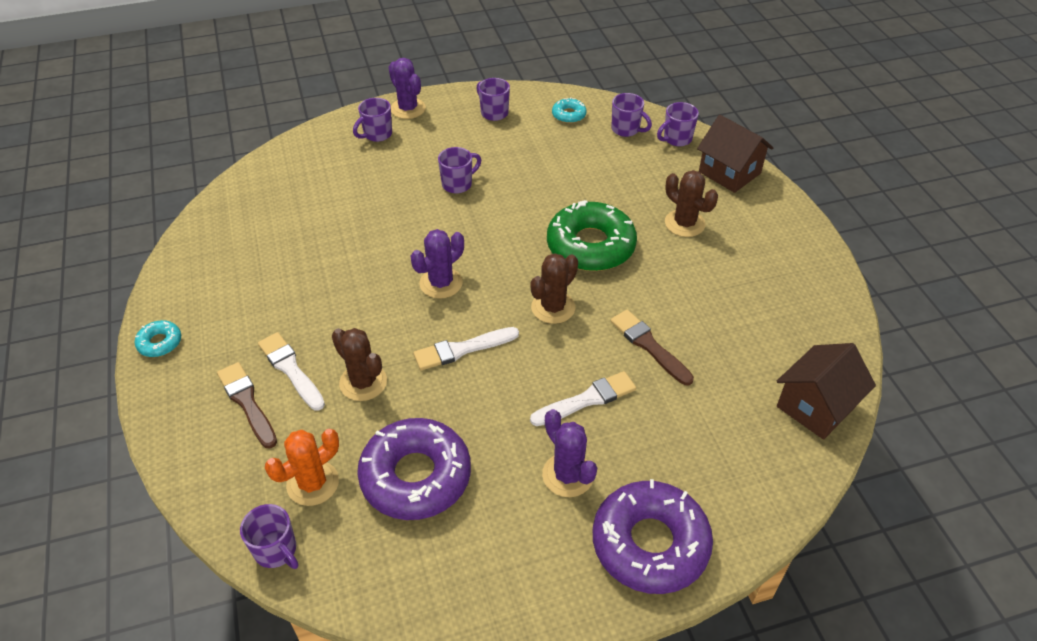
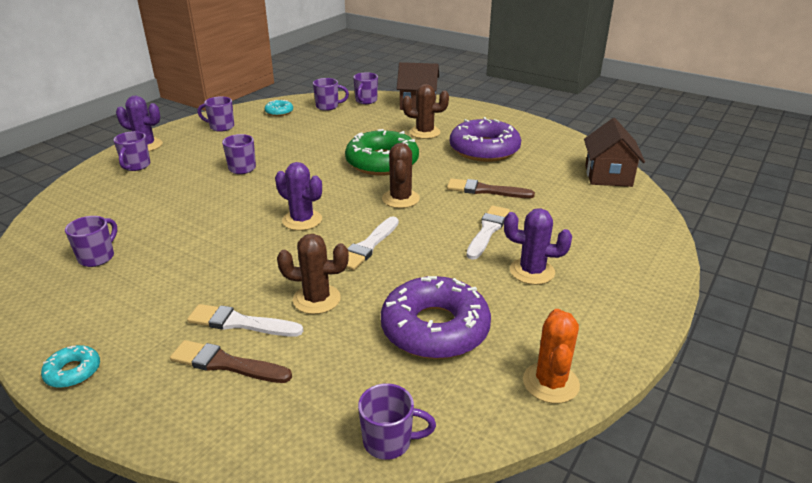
camera: 40 degrees left, 15 degrees down
(261, 234) = (97, 257): none -> purple mug
(313, 483) = (359, 380): orange cactus -> orange cactus (550, 383)
(441, 283) = (302, 220): purple cactus -> purple cactus turned 60 degrees counterclockwise
(650, 544) = (625, 276): purple donut -> purple donut (484, 149)

